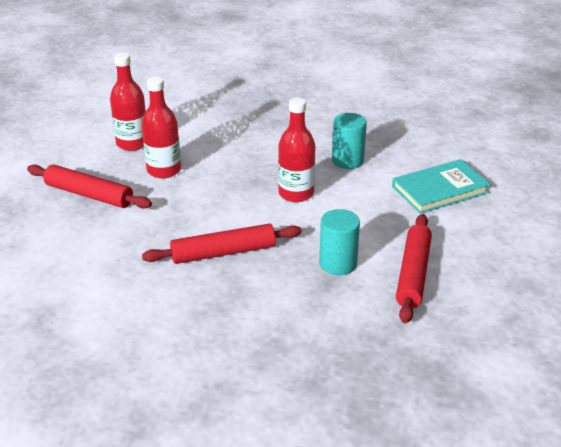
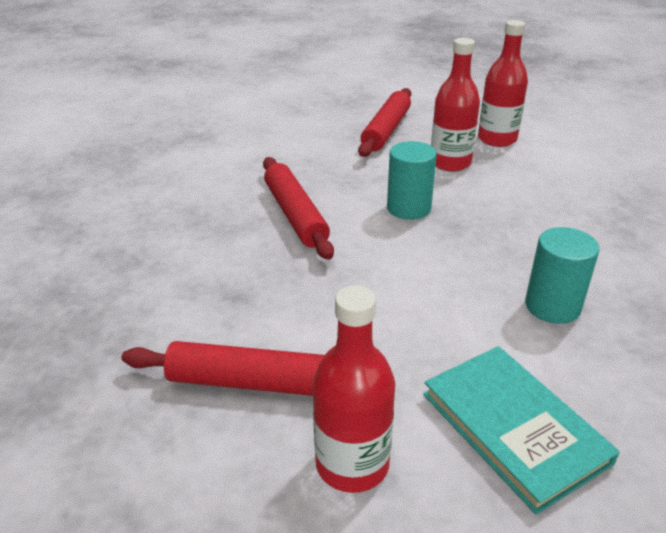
camera: 85 degrees right, 0 degrees up
(296, 193) = (437, 260): red bottle -> red bottle (352, 464)
(338, 263) = (278, 304): turquoise cylinder -> turquoise cylinder (408, 208)

